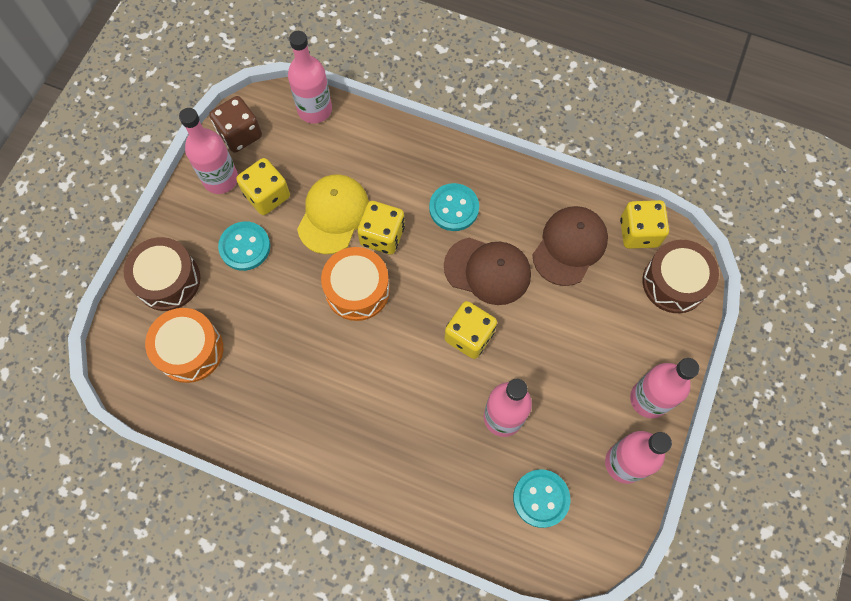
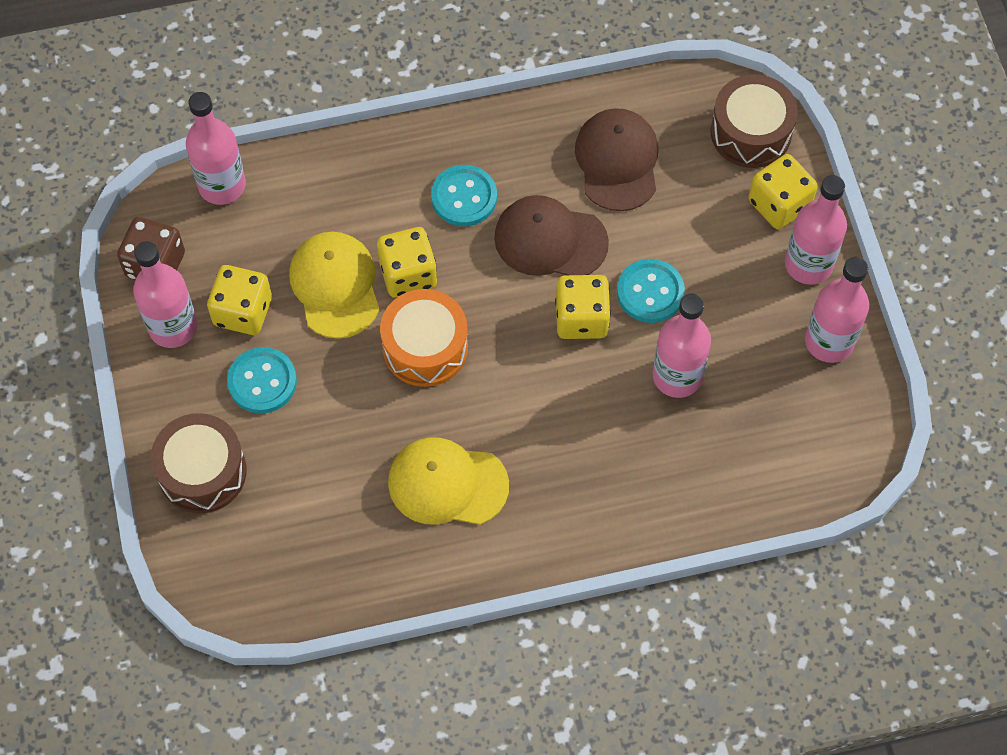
camera: 35 degrees left, 5 degrees down
(190, 350) = (289, 527): orange drum -> none
(304, 388) = (447, 483): none -> yellow cap
(487, 271) = (550, 240): brown cap -> brown cap turned 150 degrees counterclockwise
(541, 498) = (773, 429): turquoise button -> turquoise button (650, 292)
(639, 232) = (678, 103): yellow dice -> yellow dice (779, 204)

